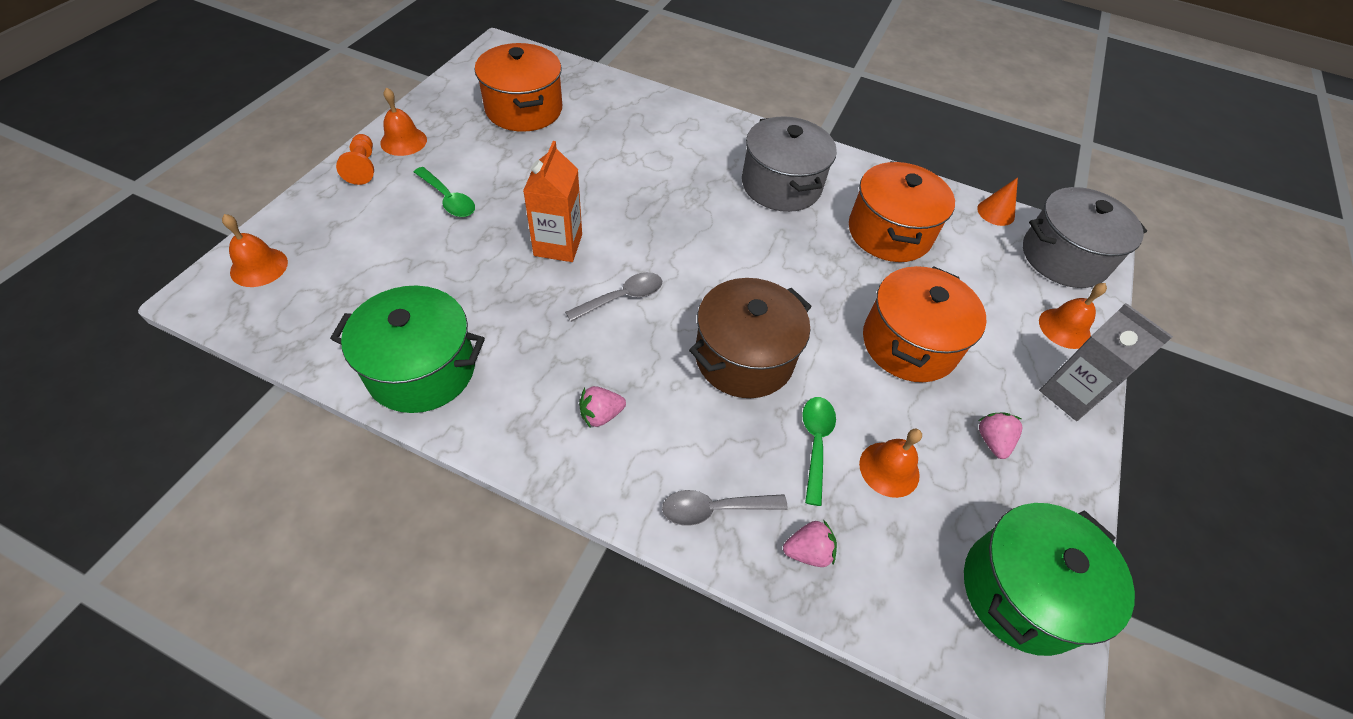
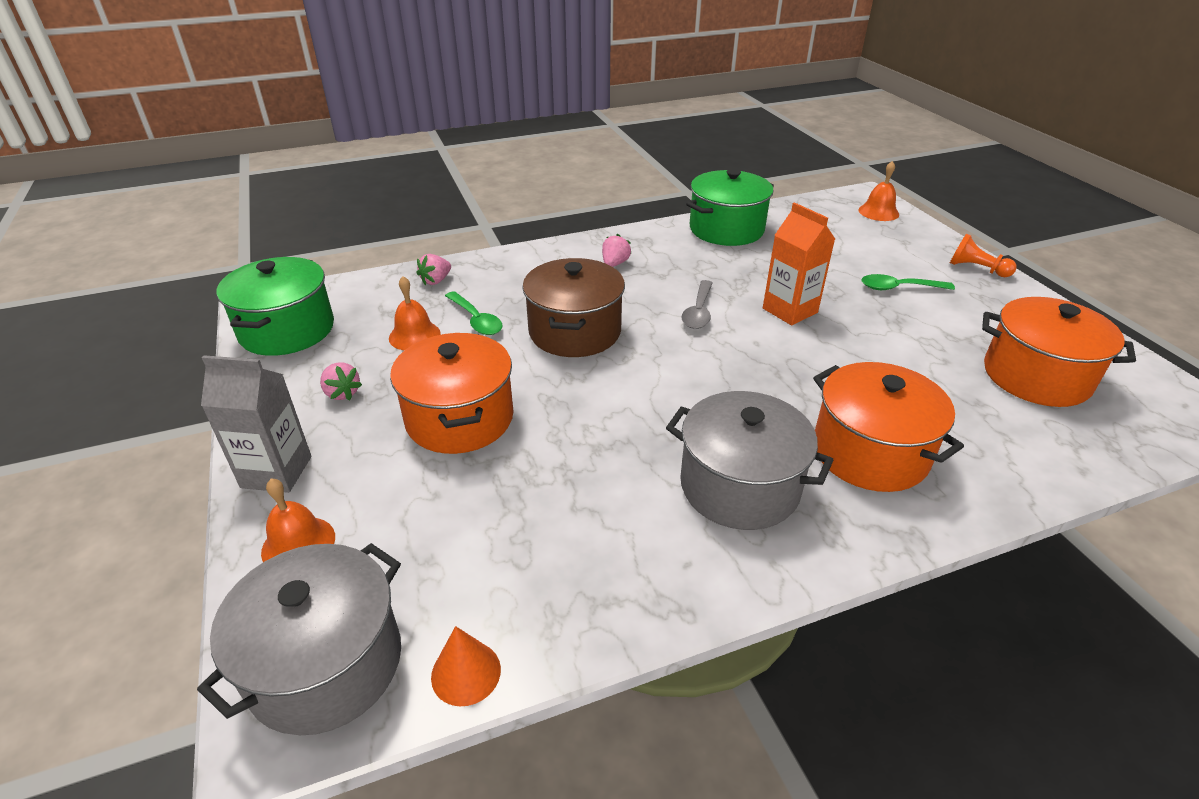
camera: 140 degrees right, 15 degrees down
(403, 141) = (1009, 295): orange bell -> none
(714, 509) = (504, 268): grey spoon -> none
(889, 232) = (573, 518): orange pot -> orange pot (870, 452)

